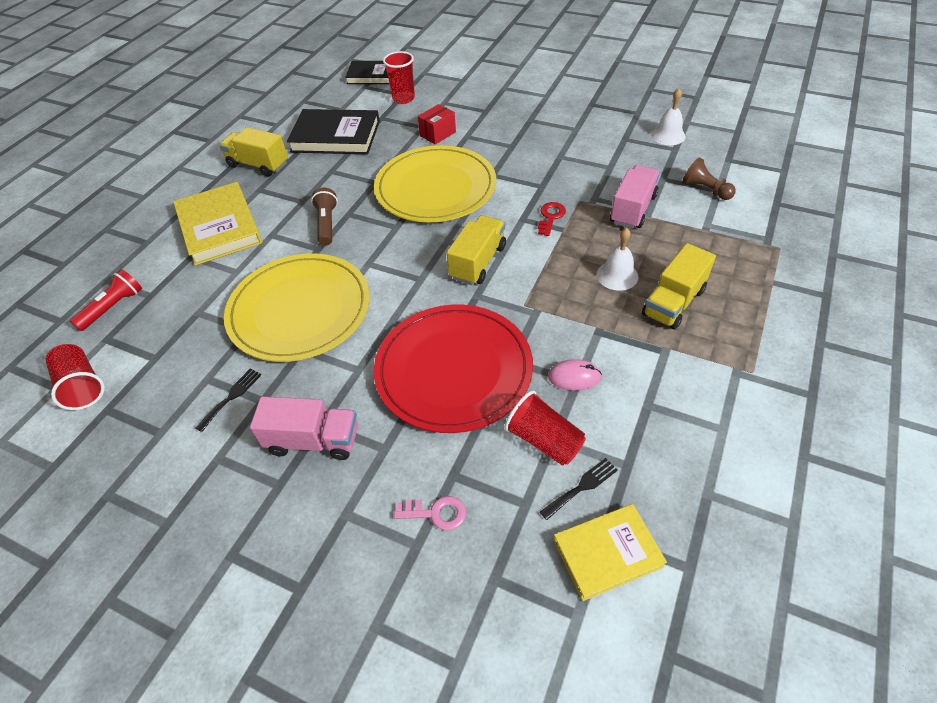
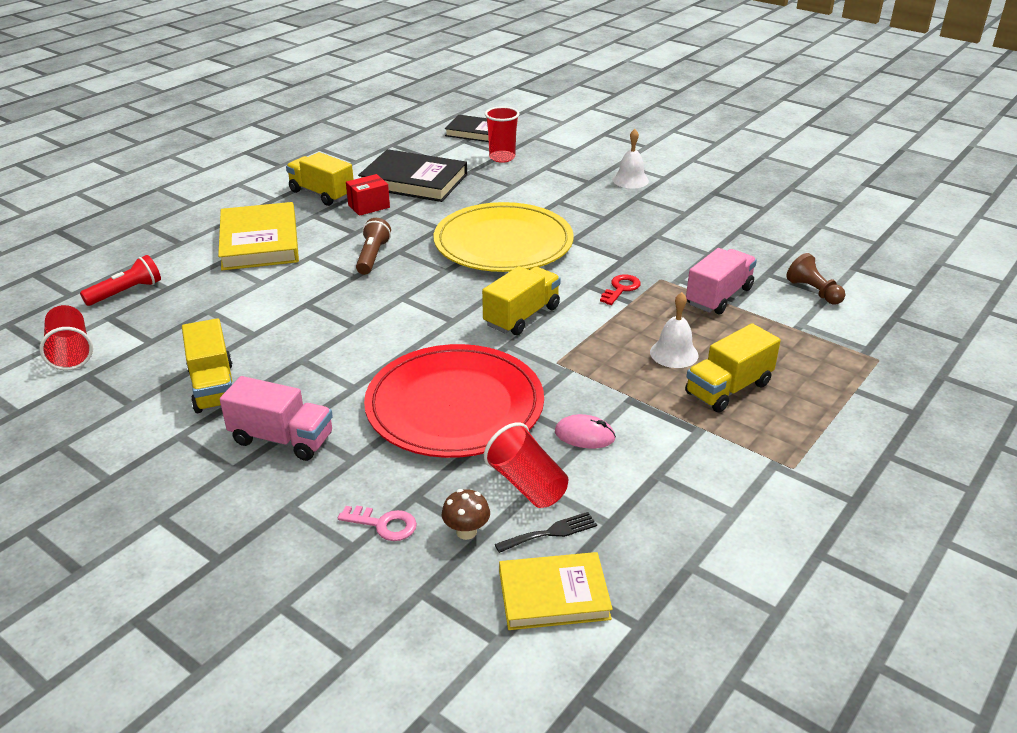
camera: 10 degrees right, 15 degrees down
(231, 397) = (214, 387): black fork -> yellow truck
(299, 310) = (313, 326): yellow plate -> none
(438, 134) = (526, 195): red box -> red box (369, 206)
(510, 503) = (466, 531): none -> brown mushroom
(668, 135) = (791, 234): white bell -> white bell (630, 180)

